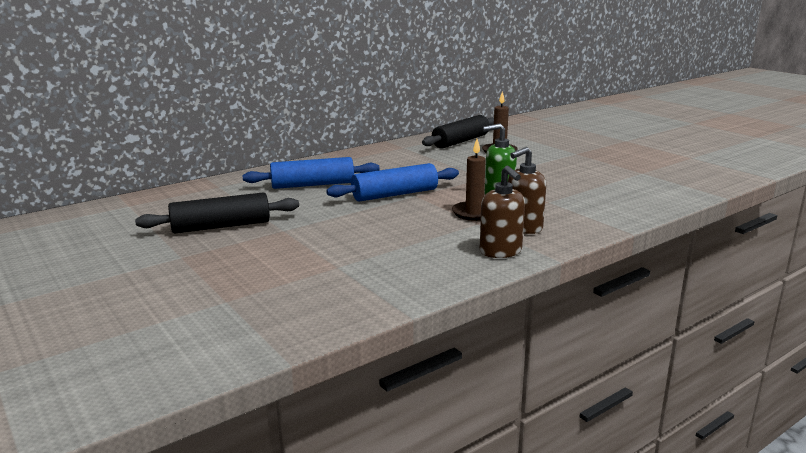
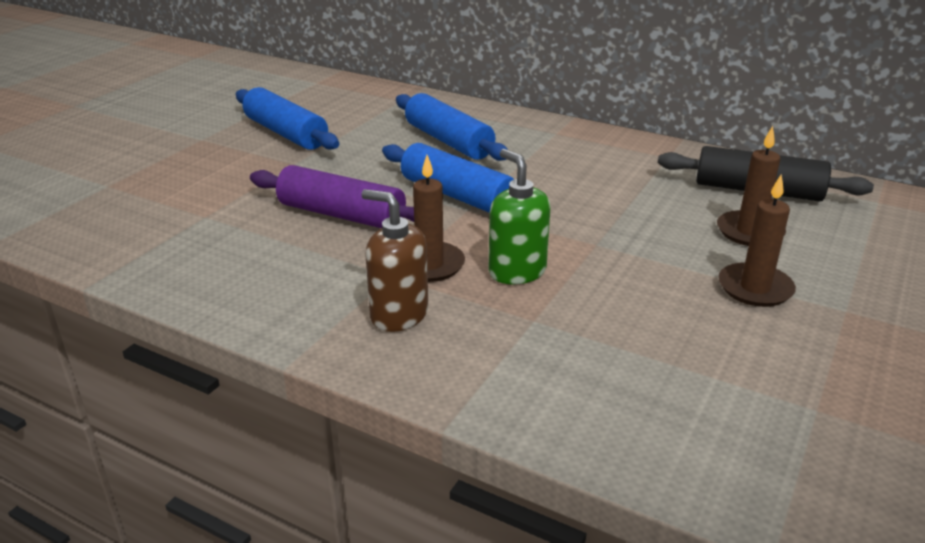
camera: 65 degrees right, 10 degrees up
(221, 226) = (286, 133): black rolling pin -> blue rolling pin
(386, 226) = (341, 215): none -> purple rolling pin
(501, 251) = (296, 311): brown soap dispenser -> none
(549, 161) = (755, 288): none -> brown candle

